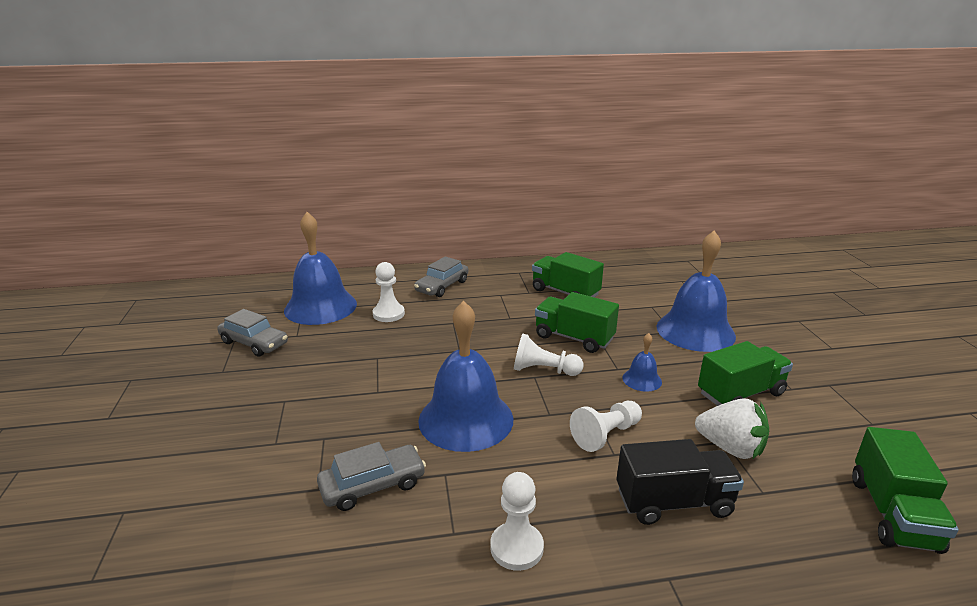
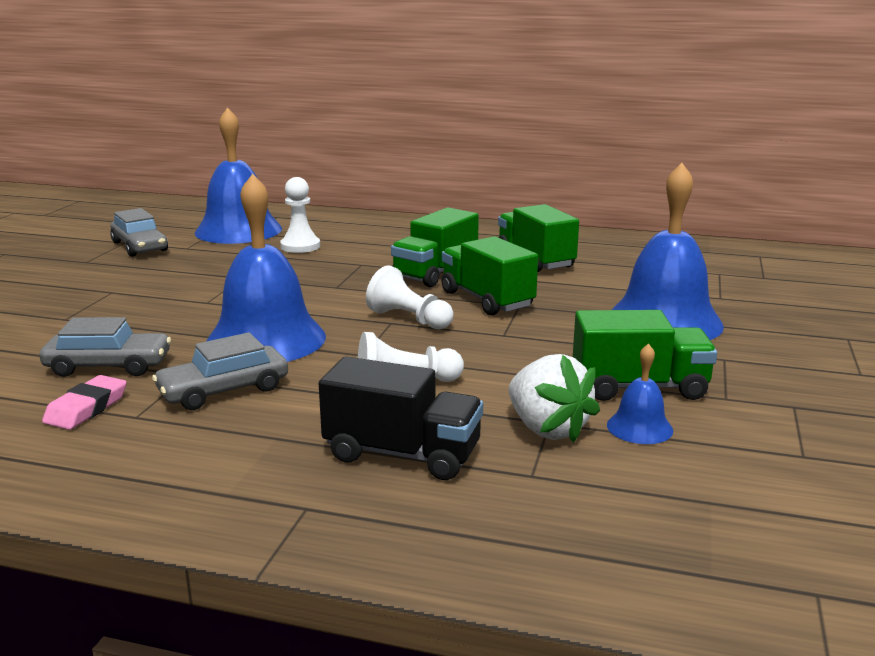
camera: 25 degrees right, 5 degrees down
(405, 538) = (86, 408): none -> pink eraser
(442, 286) = (391, 233): grey car -> grey car (224, 390)
(516, 548) = (180, 442): white pawn -> none
(642, 379) = (520, 349): blue bell -> blue bell (639, 427)
(893, 513) = (691, 539): green truck -> green truck (435, 273)

